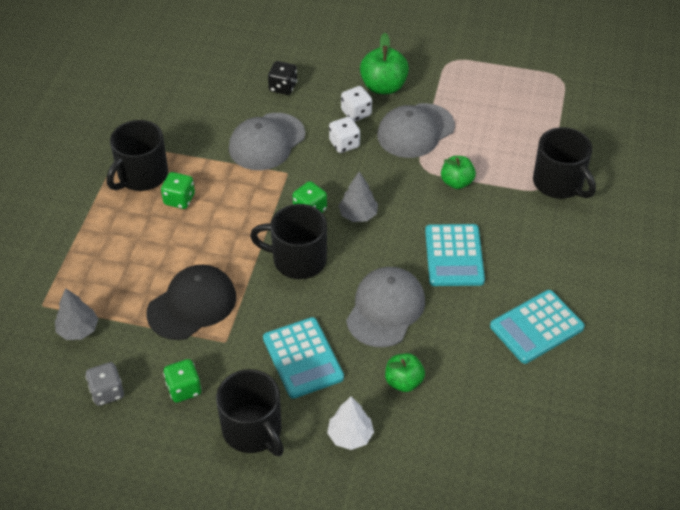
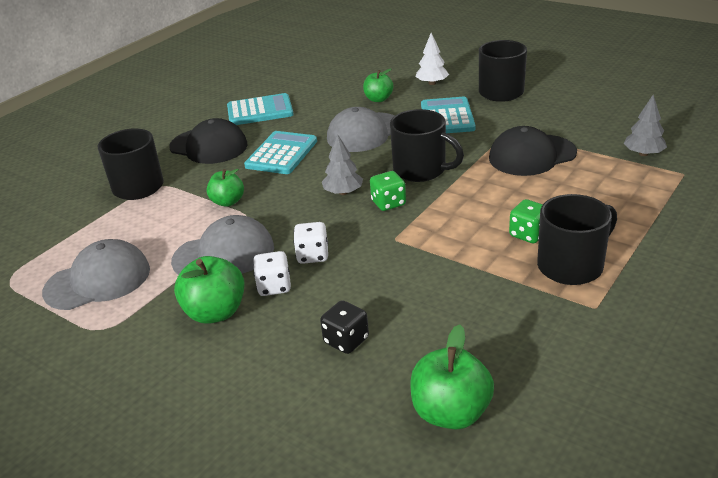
camera: 155 degrees left, 15 degrees down
(107, 392) = (614, 119): grey dice -> none
(184, 389) = (549, 113): green dice -> none
(202, 62) = (451, 412): none -> green apple
(267, 142) = (402, 275): grey cap -> grey cap (98, 280)
(542, 252) = (209, 146): none -> black cap

